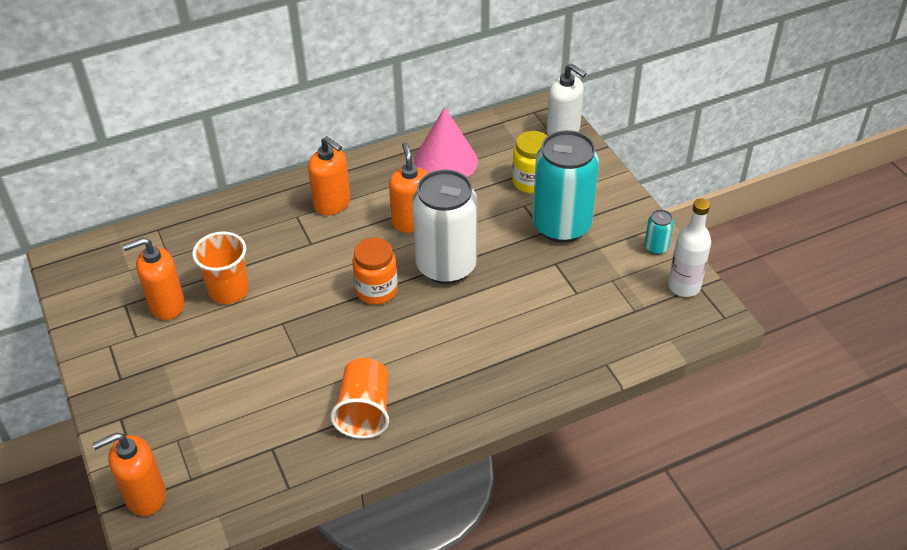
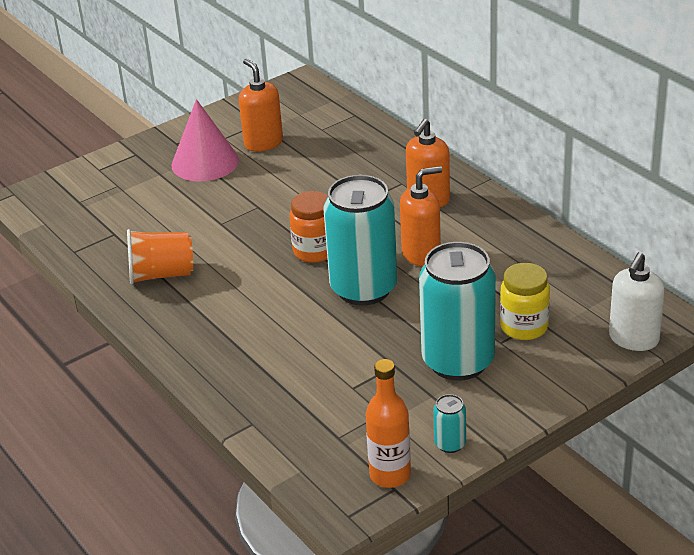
camera: 80 degrees right, 10 degrees down
(145, 496) = (61, 185): orange soap dispenser -> none
(229, 290) = (290, 169): orange cup -> none
(445, 161) = (530, 259): pink cone -> pink cone (205, 162)
(446, 266) = (364, 288): white can -> turquoise can
(684, 286) = (390, 475): white bottle -> orange bottle

